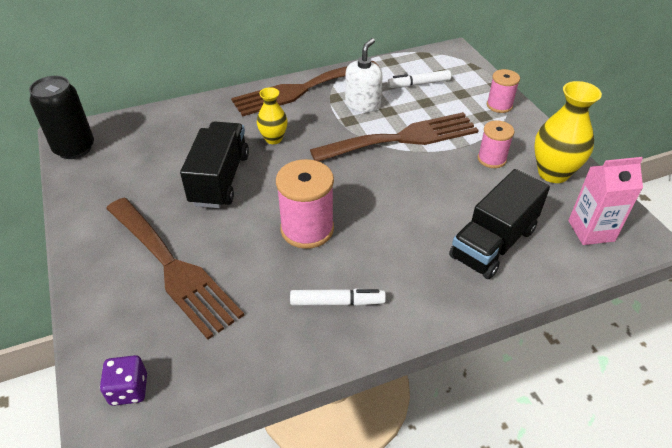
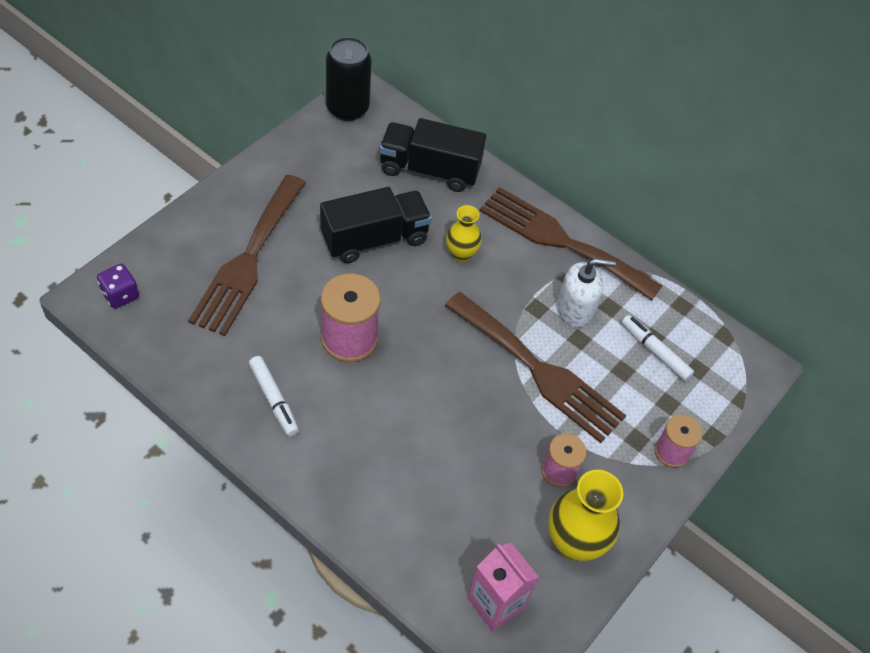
camera: 55 degrees right, 10 degrees up
(493, 243) = (421, 509): black truck -> black truck (429, 169)

